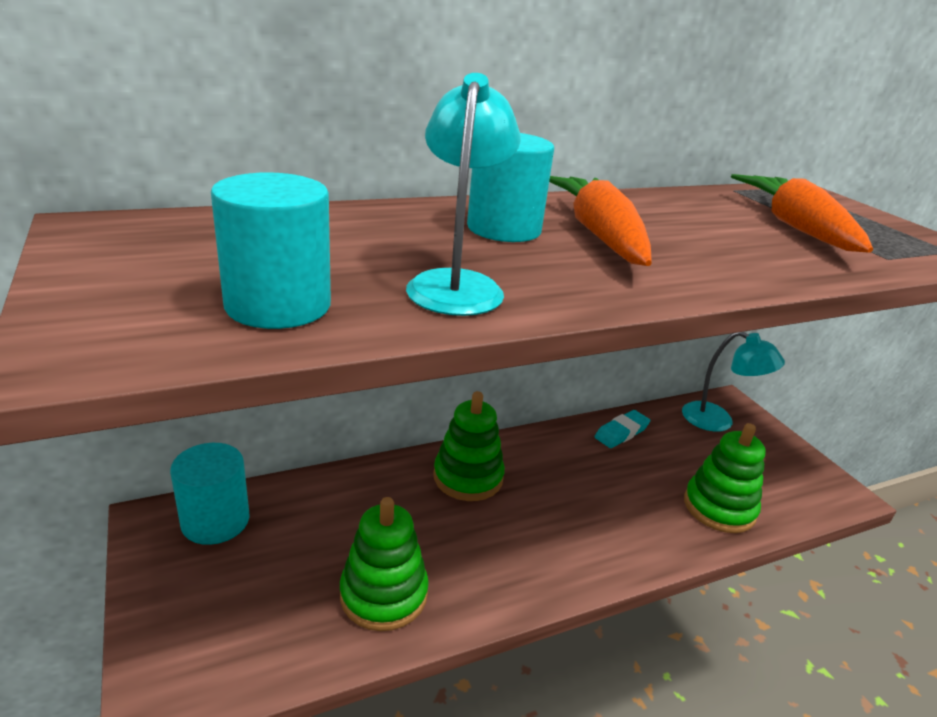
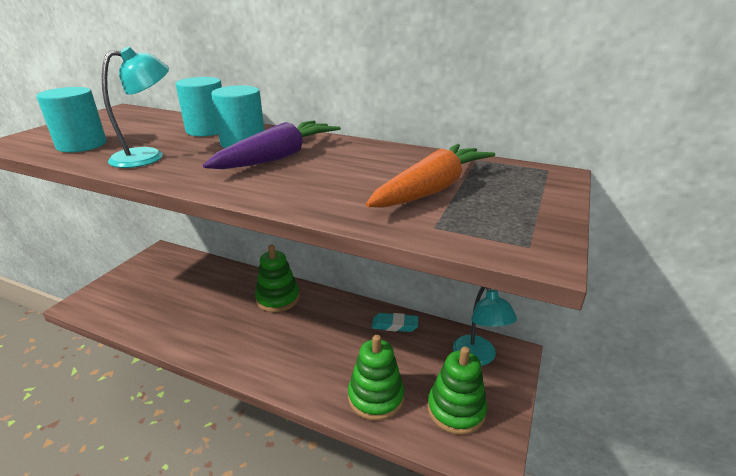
camera: 50 degrees right, 0 degrees up
(215, 521) = (173, 261): turquoise cylinder -> turquoise cylinder (207, 130)
(384, 594) = (171, 319): green stacking toy -> green stacking toy (456, 410)
(599, 235) = (279, 157): orange carrot -> purple carrot

